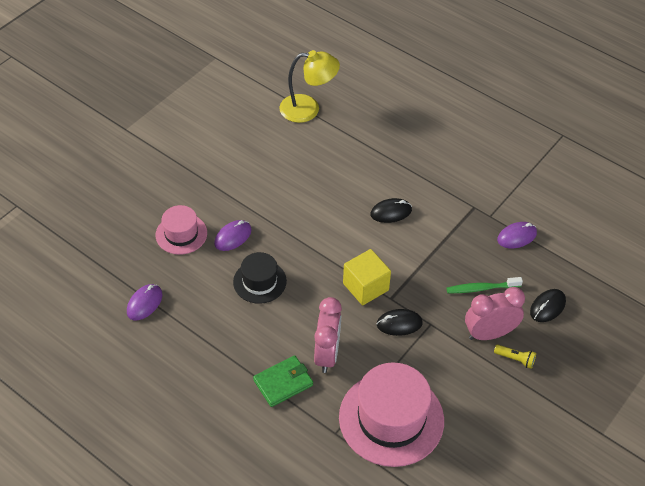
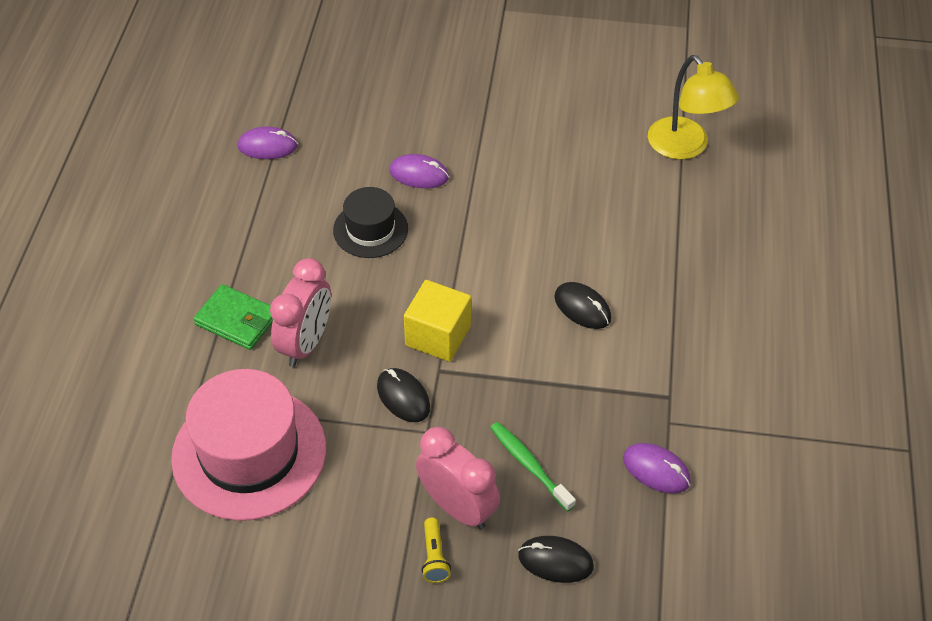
camera: 60 degrees right, 0 degrees up
(181, 234) = (388, 128): pink hat -> none
(327, 354) = (306, 343): pink clock -> pink clock turned 45 degrees counterclockwise

